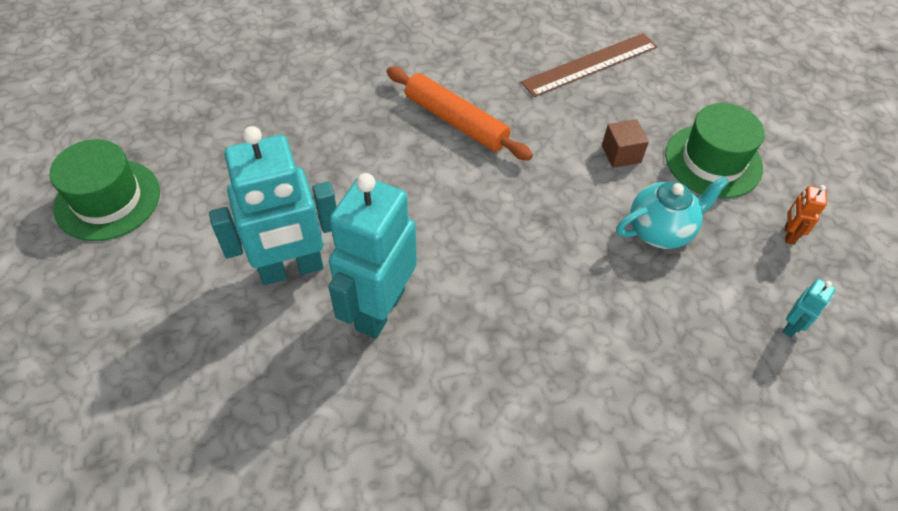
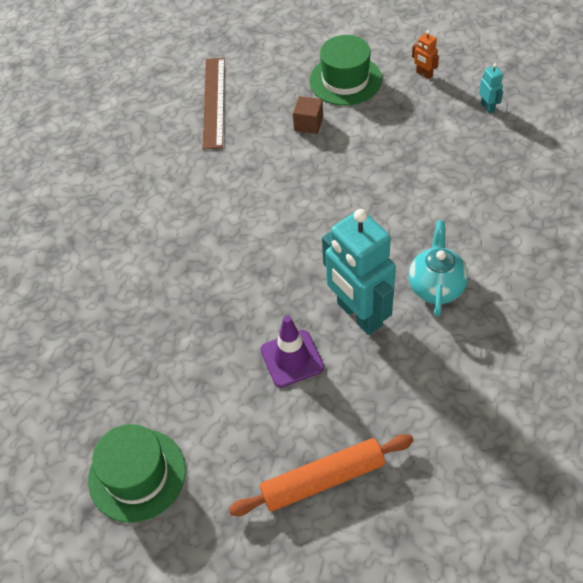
camera: 55 degrees left, 0 degrees up
(291, 269) = (292, 358): turquoise robot -> purple traffic cone
(455, 121) = (214, 204): orange rolling pin -> orange rolling pin (323, 480)
(660, 230) = (384, 133): turquoise teapot -> turquoise teapot (436, 287)

